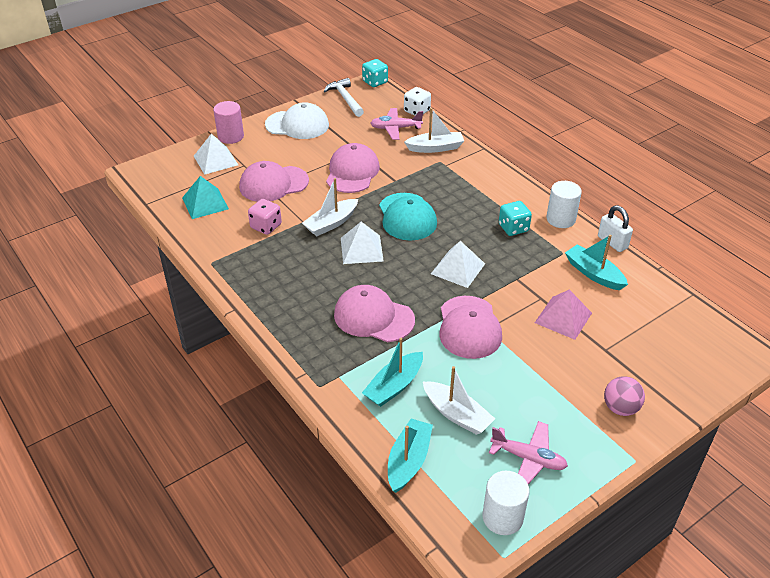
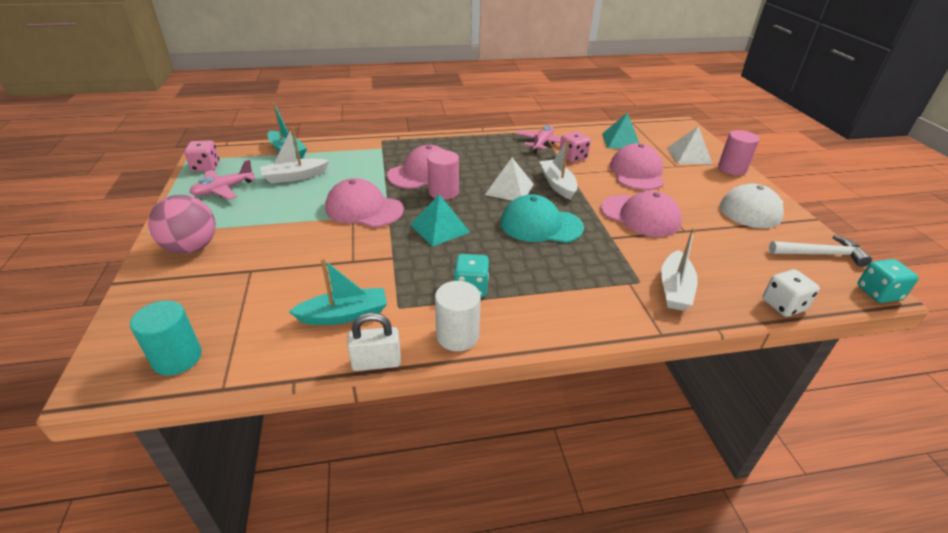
camera: 115 degrees right, 5 degrees down
(394, 386) = (348, 163): turquoise boat -> none
(395, 128) = (733, 271): pink plane -> pink plane (542, 143)
(399, 288) = (443, 192): none -> pink cylinder
(458, 268) = (440, 228): white pyramid -> turquoise pyramid
(502, 517) = (206, 167): white cylinder -> pink dice
(563, 317) = (314, 263): pink pyramid -> none
(620, 408) = (192, 248): pink ball -> pink ball, size x1.51
(701, 328) = (177, 358): none -> turquoise cylinder

